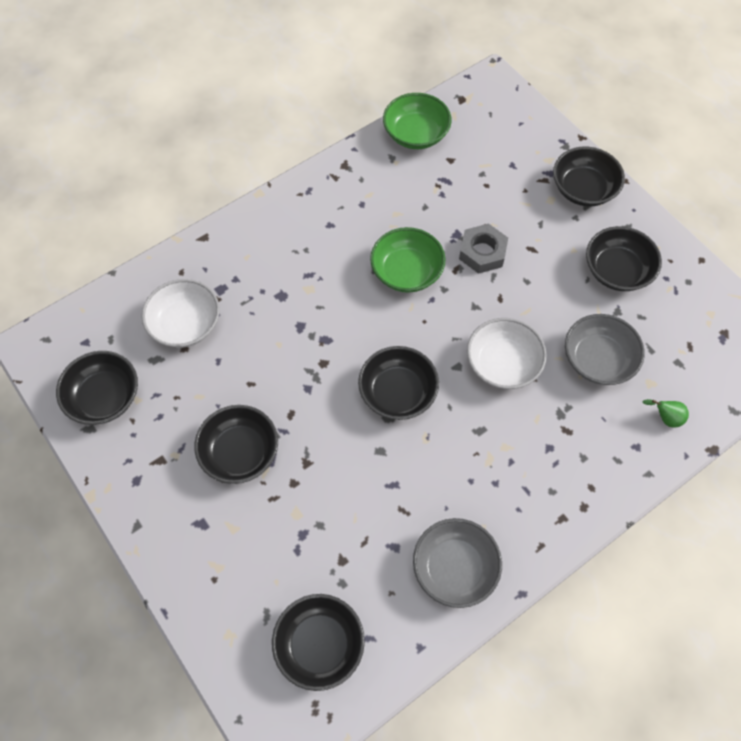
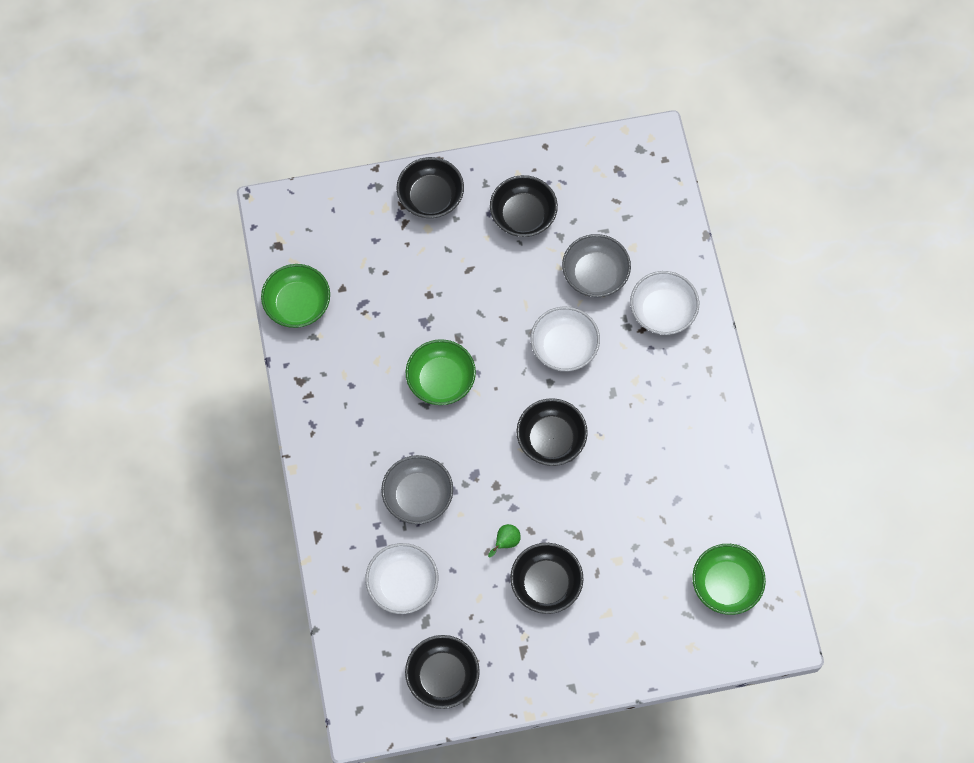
camera: 65 degrees left, 5 degrees up
(319, 645) = (726, 584): black bowl -> green bowl
(454, 568) = (712, 464): grey bowl -> grey bowl (418, 496)
(482, 252) = (452, 310): grey nut -> none
(599, 442) = (662, 311): none -> white bowl
(665, 418) = (666, 253): green pear -> green pear (506, 542)

